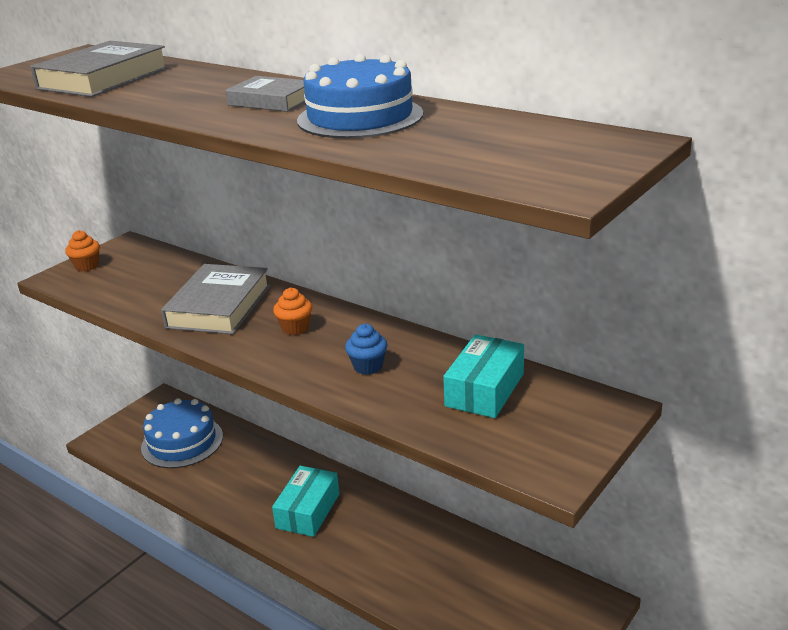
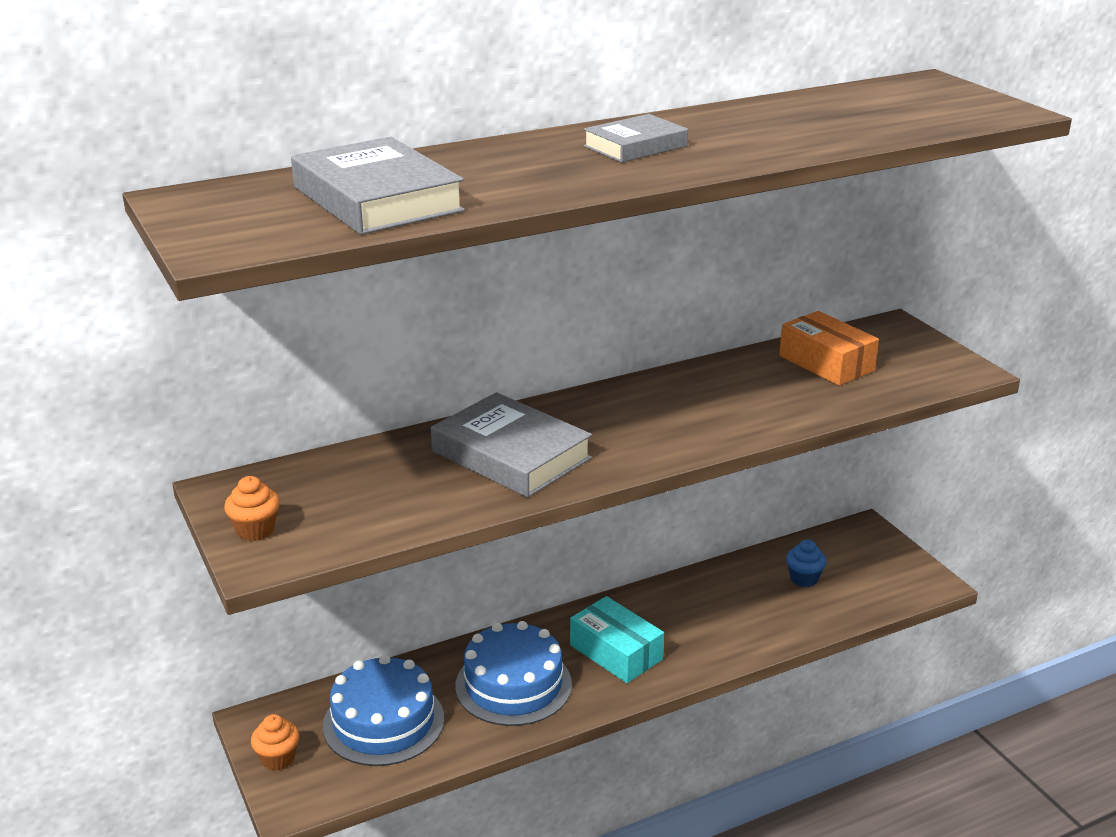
camera: 65 degrees left, 0 degrees up
(295, 328) = (617, 421): orange cupcake -> orange cupcake (278, 759)
(360, 117) = (749, 128): blue cake -> blue cake (513, 685)
(368, 366) = (737, 402): blue cupcake -> blue cupcake (803, 579)
(485, 390) = (826, 363): turquoise box -> orange box

